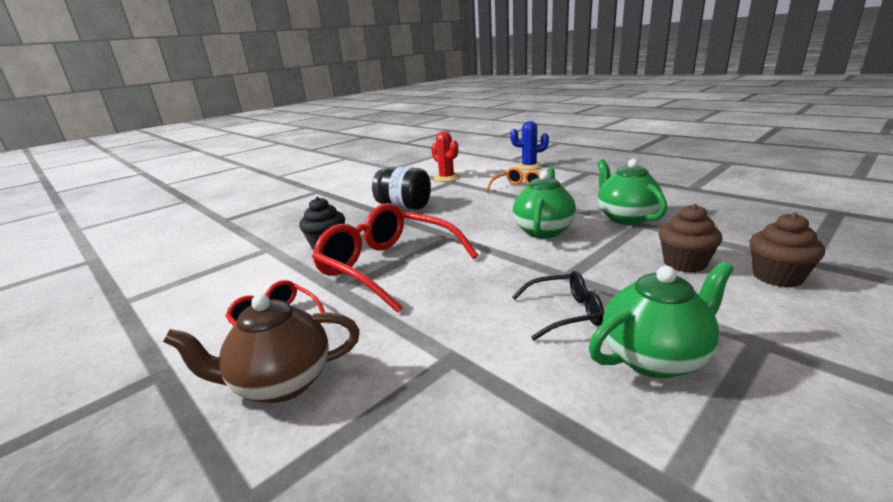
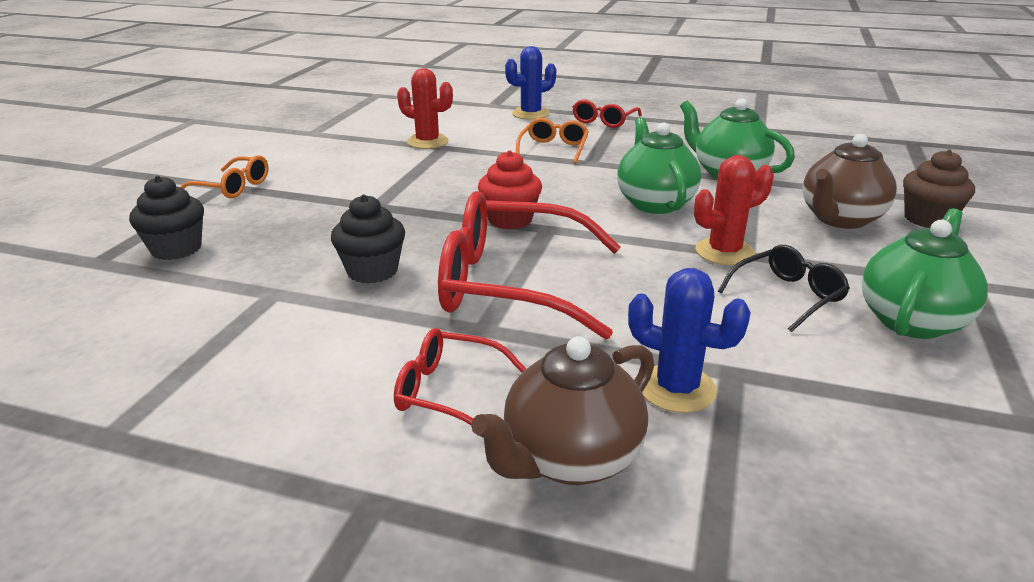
camera: 30 degrees left, 5 degrees up
(259, 219) = (176, 249): none -> black cupcake
(321, 192) = (233, 187): none -> orange glasses
(401, 358) = (676, 389): none -> blue cactus
(404, 207) = (419, 194): black jar -> none
(436, 228) = (510, 220): none -> red cupcake
(553, 272) = (724, 252): none -> red cactus
(574, 174) = (604, 121): none -> red glasses
(684, 263) = (840, 219): brown cupcake -> brown teapot

